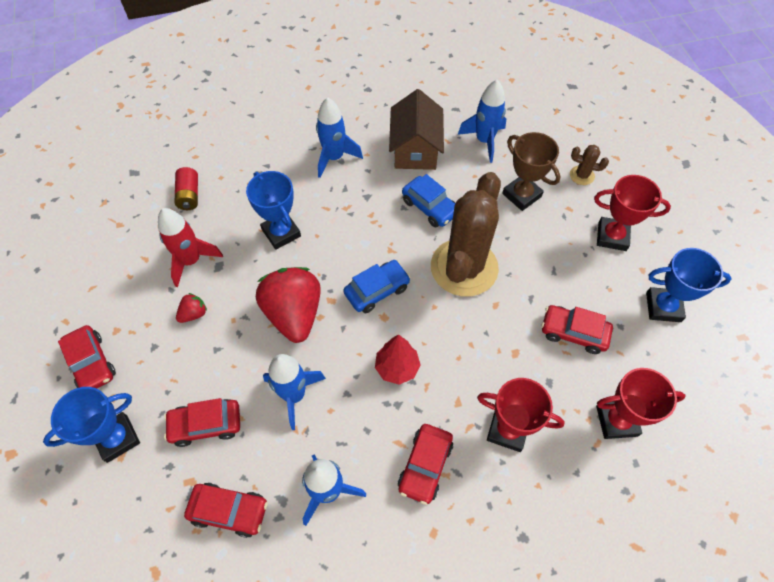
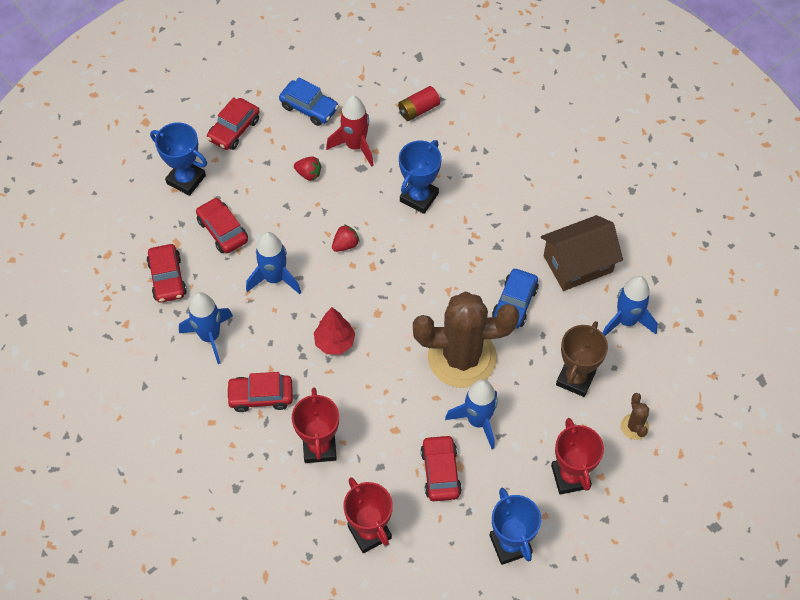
camera: 65 degrees right, 0 degrees up
(294, 314) = (345, 244): red strawberry -> red strawberry, size x0.43
(334, 158) = (526, 200): blue rocket -> blue rocket (478, 421)
(377, 290) = (400, 297): blue car -> blue car (309, 108)

